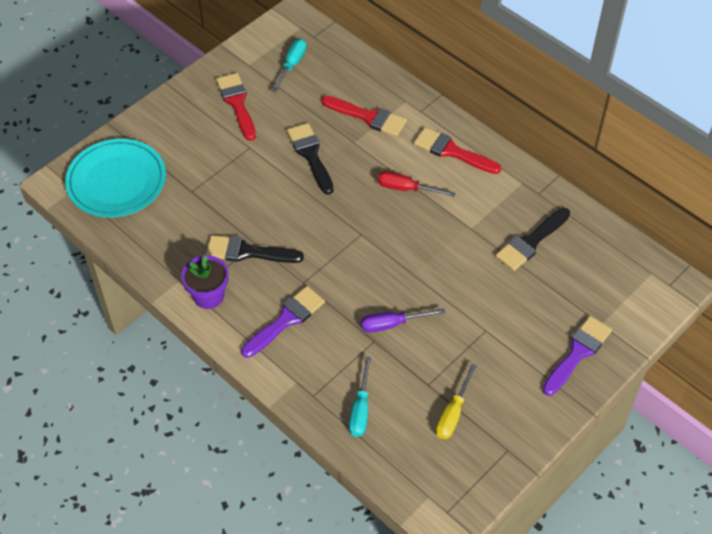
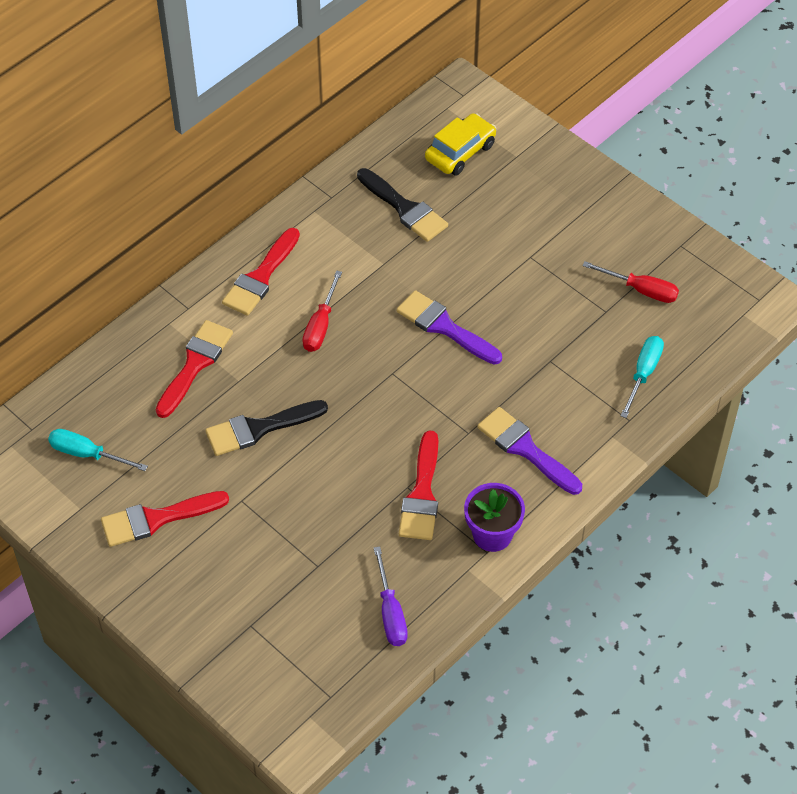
camera: 90 degrees left, 0 degrees up
(116, 181) = (297, 661): turquoise plate -> none
(247, 252) = (422, 494): black brush -> red brush
(360, 409) = (643, 374): turquoise screwdriver -> turquoise screwdriver turned 75 degrees counterclockwise
(392, 324) = (526, 343): purple screwdriver -> purple screwdriver (390, 612)
(453, 413) = (641, 290): yellow screwdriver -> red screwdriver
(578, 353) = (555, 178): purple brush -> purple brush (444, 327)
(600, 281) = (460, 152): none -> yellow car

